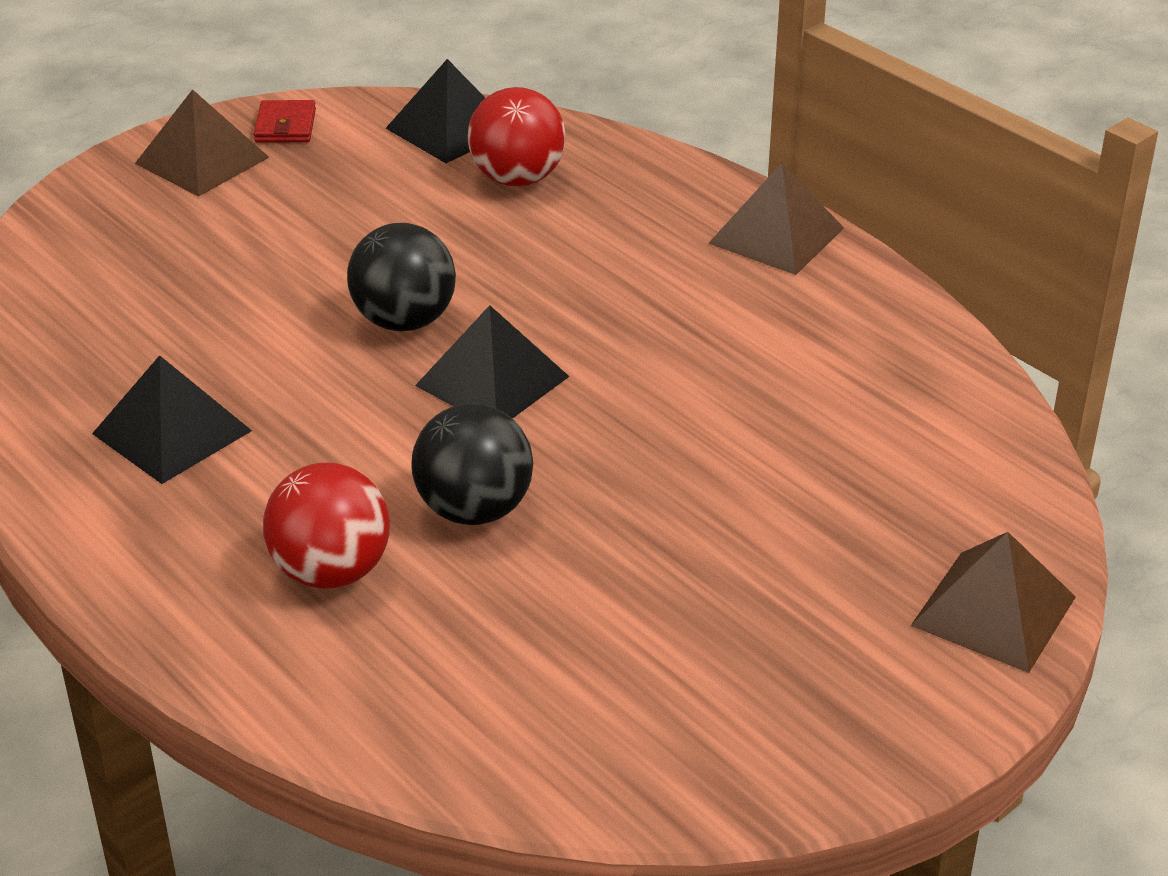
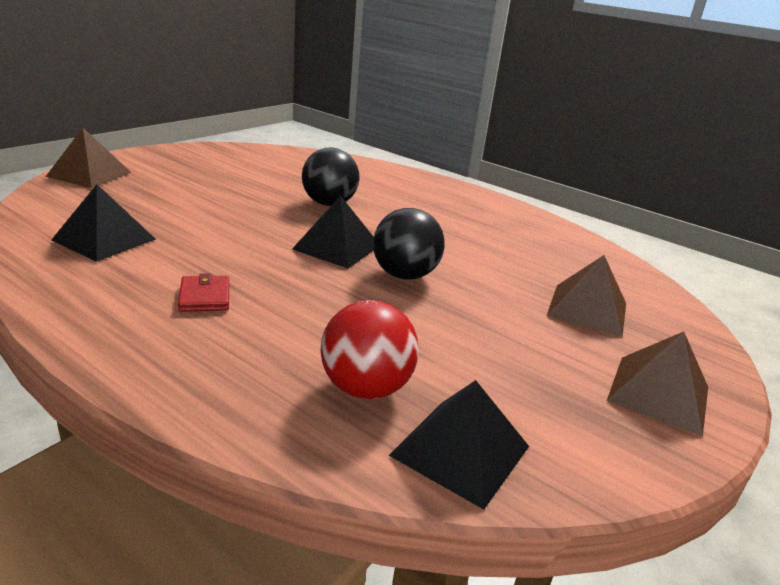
camera: 165 degrees right, 10 degrees down
(171, 432) = (491, 229): black pyramid -> black pyramid (104, 239)
(285, 126) = (629, 441): red wallet -> red wallet (205, 297)
(331, 571) = (382, 190): red ball -> none
(776, 235) = (119, 340): brown pyramid -> brown pyramid (587, 309)

